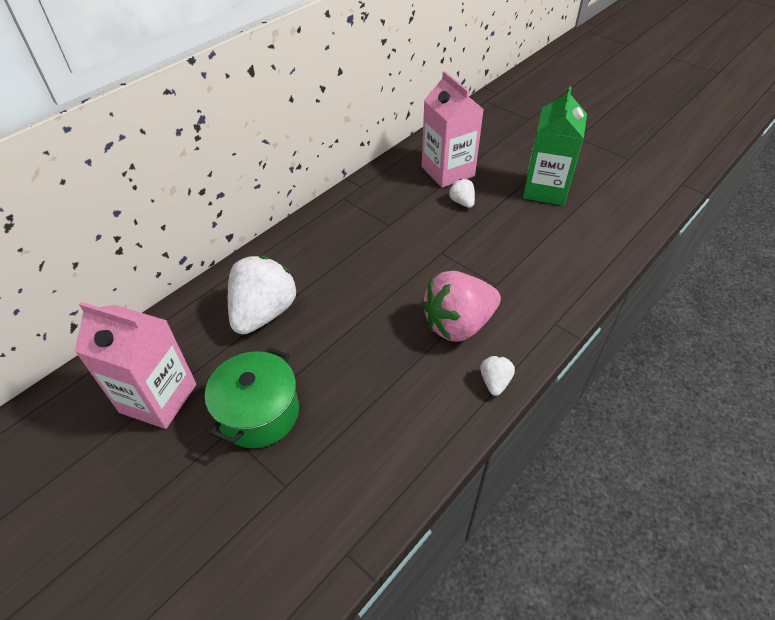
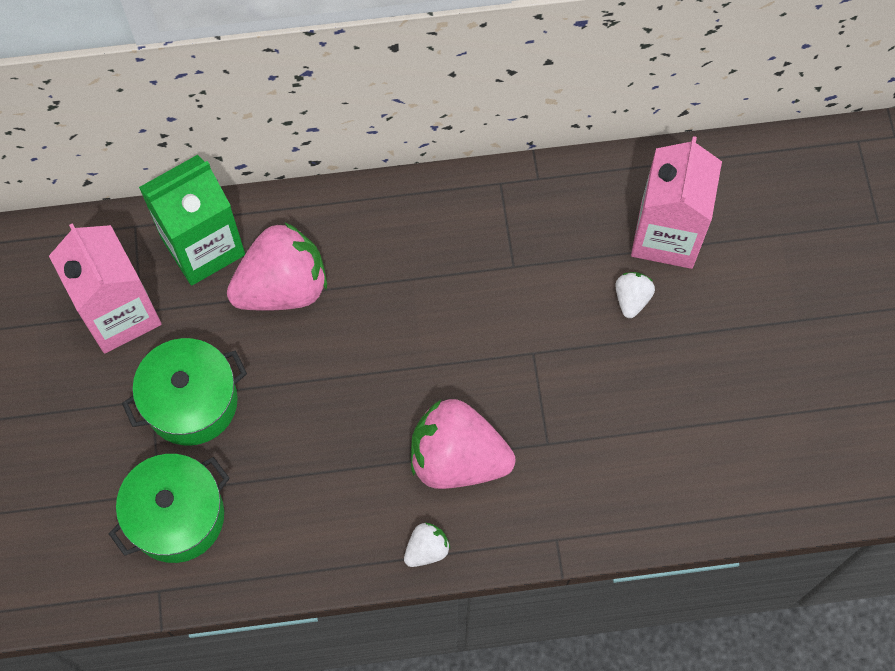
camera: 40 degrees right, 20 degrees up
(264, 313) = (282, 287): white strawberry -> pink strawberry
(313, 491) = (177, 516): none -> green pot
(545, 190) = (755, 359): green carton -> green carton (203, 246)

